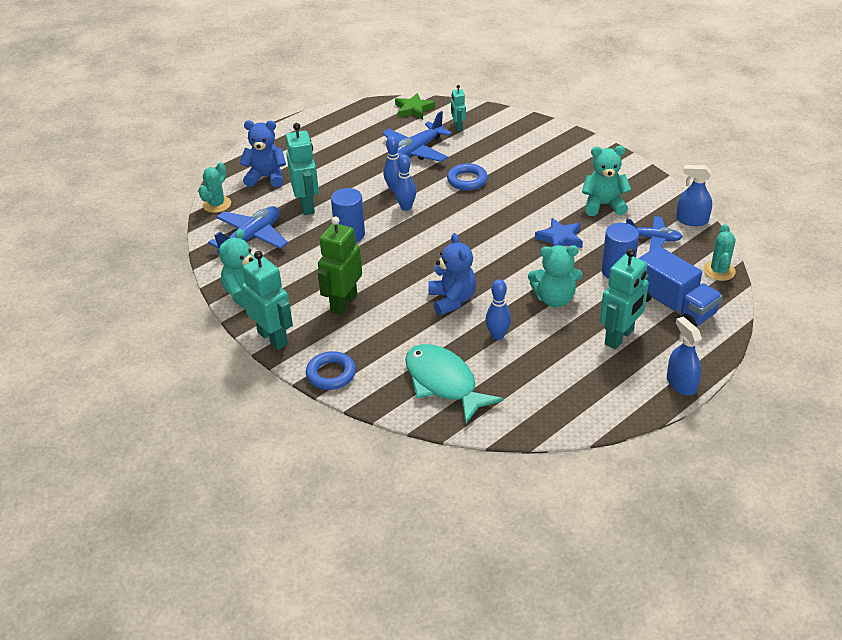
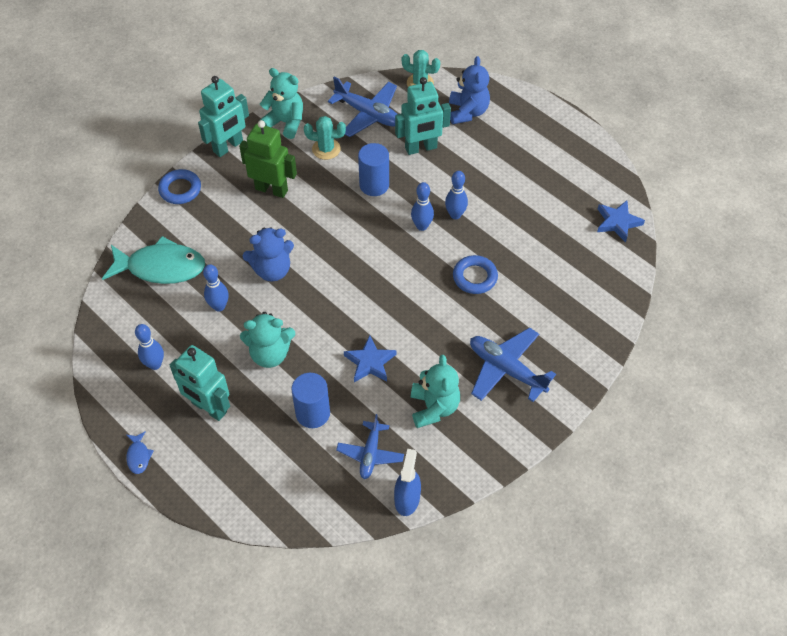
camera: 85 degrees right, 15 degrees up
(413, 109) = (617, 222): green star -> blue star
(416, 151) = (528, 229): blue plane -> blue plane (506, 369)
(443, 383) = (161, 267): turquoise fish -> turquoise fish turned 45 degrees clockwise
(458, 127) = (584, 266): turquoise robot -> none
(554, 299) = (270, 354): turquoise teddy bear -> turquoise teddy bear turned 90 degrees counterclockwise
(572, 379) = (155, 364): none -> blue bowling pin
(674, 306) = (254, 462): blue truck -> none
(681, 384) = (138, 456): blue spray bottle -> blue fish
(719, 271) = (311, 515): turquoise cactus -> turquoise cactus (326, 149)

